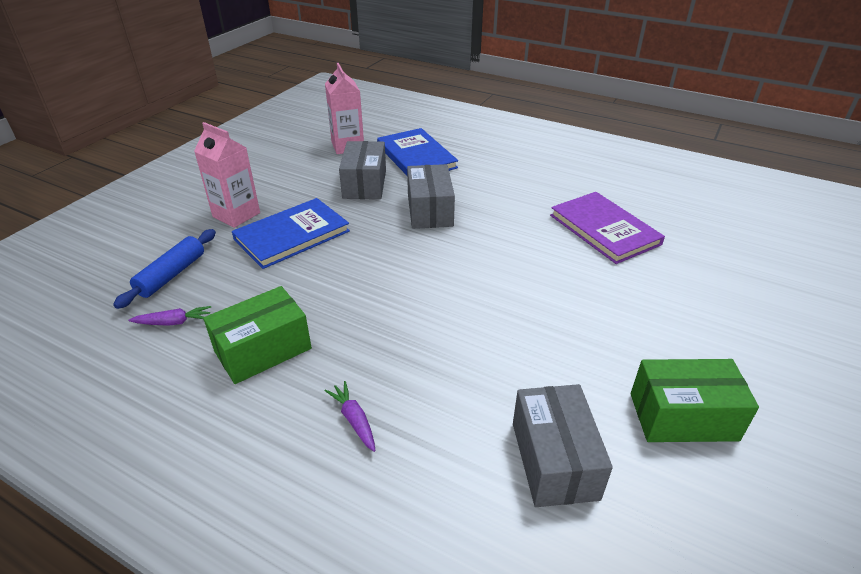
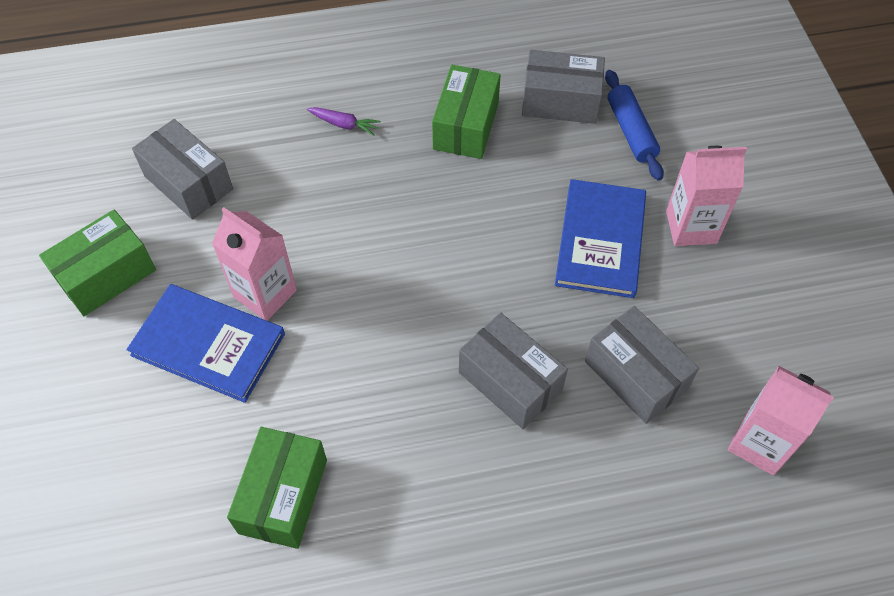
camera: 140 degrees right, 20 degrees up
(174, 322) = (560, 101): purple carrot -> grey box
(416, 156) = (646, 490): blue book -> blue book (208, 345)
(544, 326) = (265, 293): none -> pink carton
(604, 230) = (283, 496): purple book -> green box

